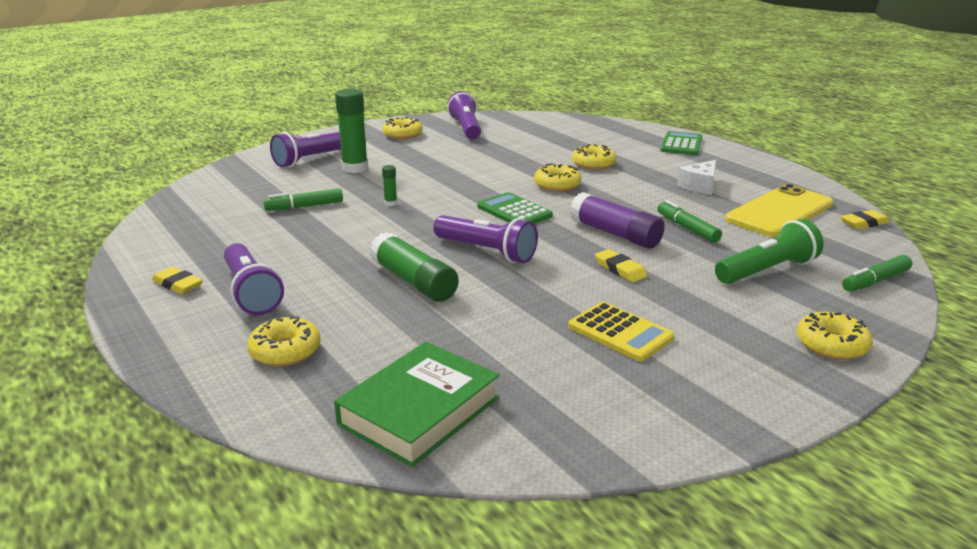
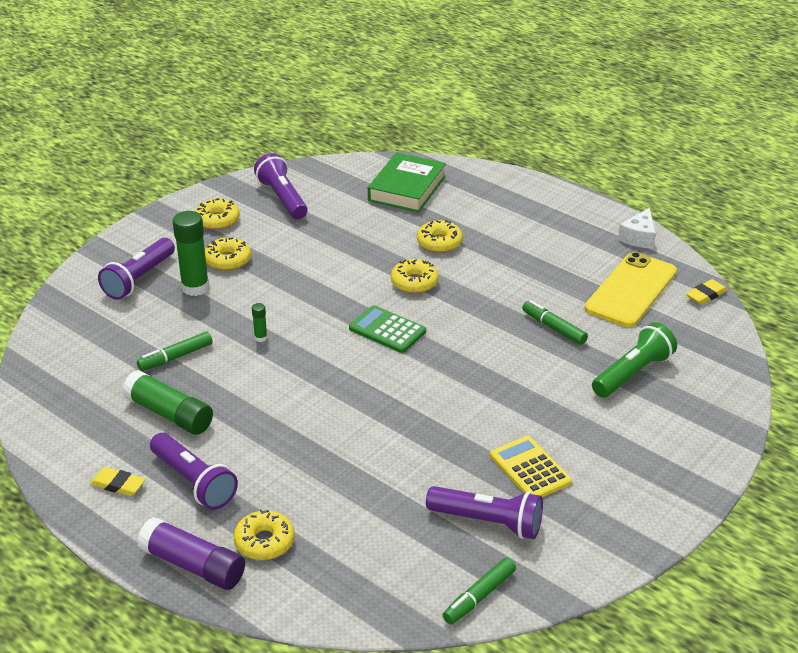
camera: 15 degrees left, 10 degrees up
(414, 281) = (334, 441): green glue stick -> green glue stick (169, 414)
(419, 411) = (403, 579): green book -> green book (407, 188)
(486, 251) = (383, 391): purple flashlight -> purple flashlight (487, 522)
(615, 234) = (491, 347): purple glue stick -> purple glue stick (193, 565)
(620, 269) = (509, 393): yellow eraser -> none
(620, 332) = (530, 469): yellow calculator -> yellow calculator turned 150 degrees counterclockwise
(681, 144) = (518, 195): green calculator -> none
(700, 186) = (551, 262): white cheese -> white cheese (639, 237)
(831, 345) = (694, 451): yellow donut -> yellow donut (228, 260)
(875, 281) = (721, 371): green marker -> green marker (479, 597)

